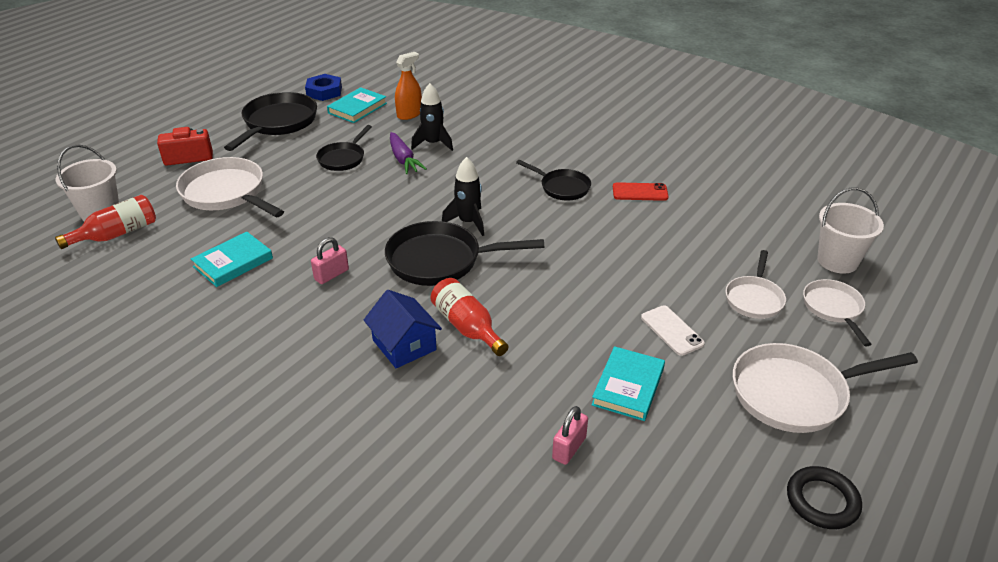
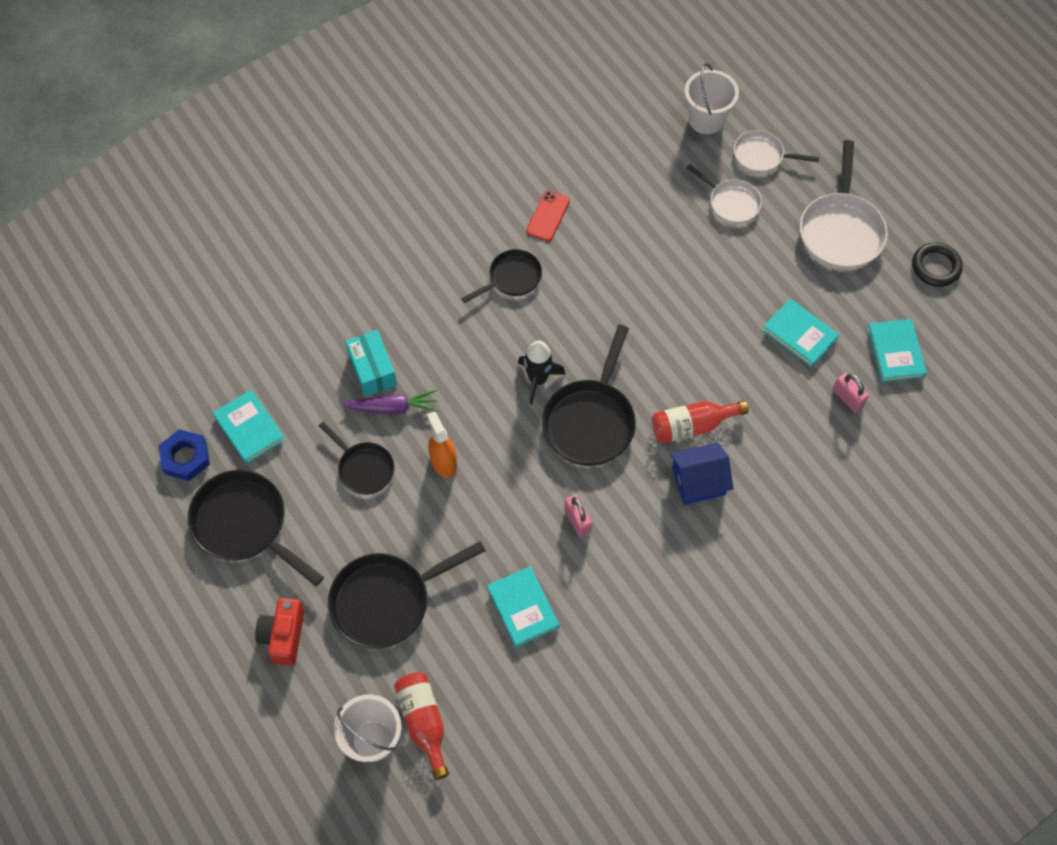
camera: 70 degrees left, 25 degrees up
(226, 193) = (387, 601): white pan -> black pan
(409, 114) = (292, 376): orange spray bottle -> orange spray bottle (443, 462)
(433, 144) = (372, 369): black rocket -> turquoise box
(661, 483) = (895, 353): none -> turquoise book
(672, 330) = (748, 278): white phone -> none

